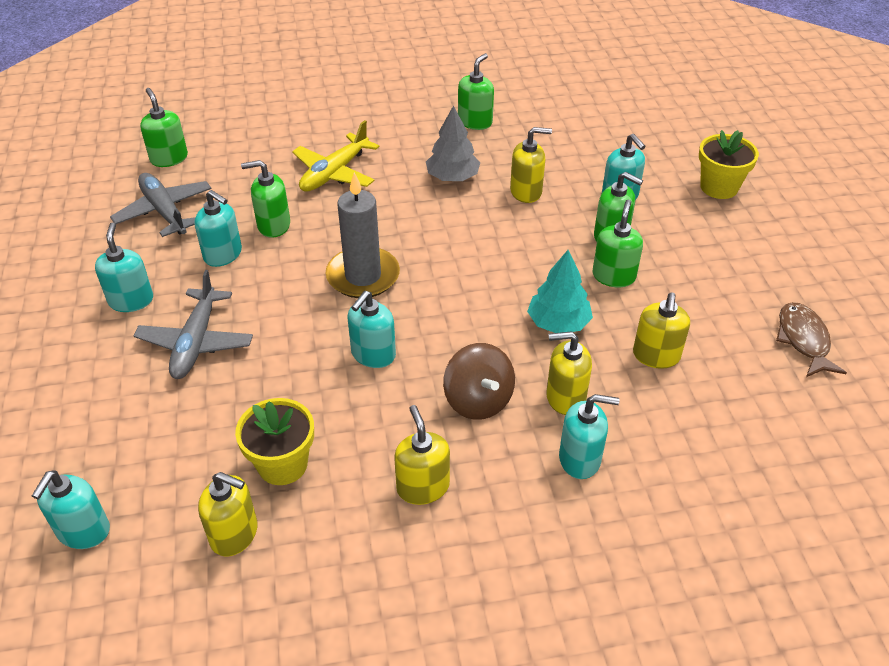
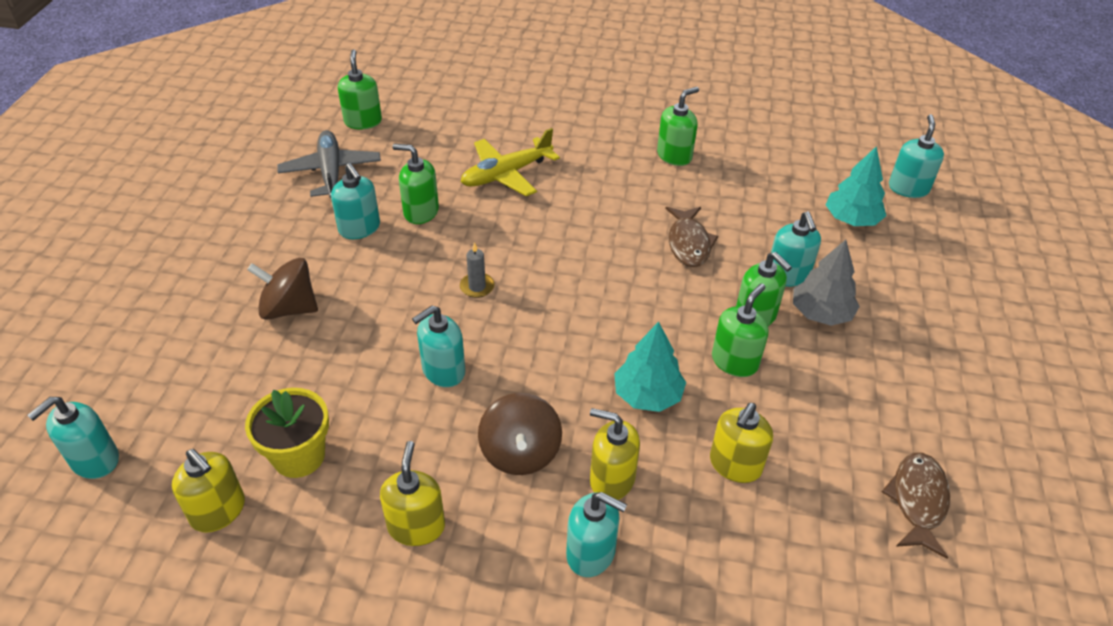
camera: 20 degrees right, 0 degrees up
(131, 300) = (255, 250): turquoise soap dispenser -> turquoise soap dispenser (908, 188)
(196, 342) = (289, 308): grey plane -> brown spinning top
(363, 276) = (477, 287): grey candle -> grey candle, size x0.45
(452, 177) = (620, 208): grey tree -> grey tree (820, 313)
(526, 192) = (688, 243): yellow soap dispenser -> brown fish
(647, 139) = (851, 219): none -> turquoise tree
(719, 187) = (907, 294): yellow flower pot -> none

